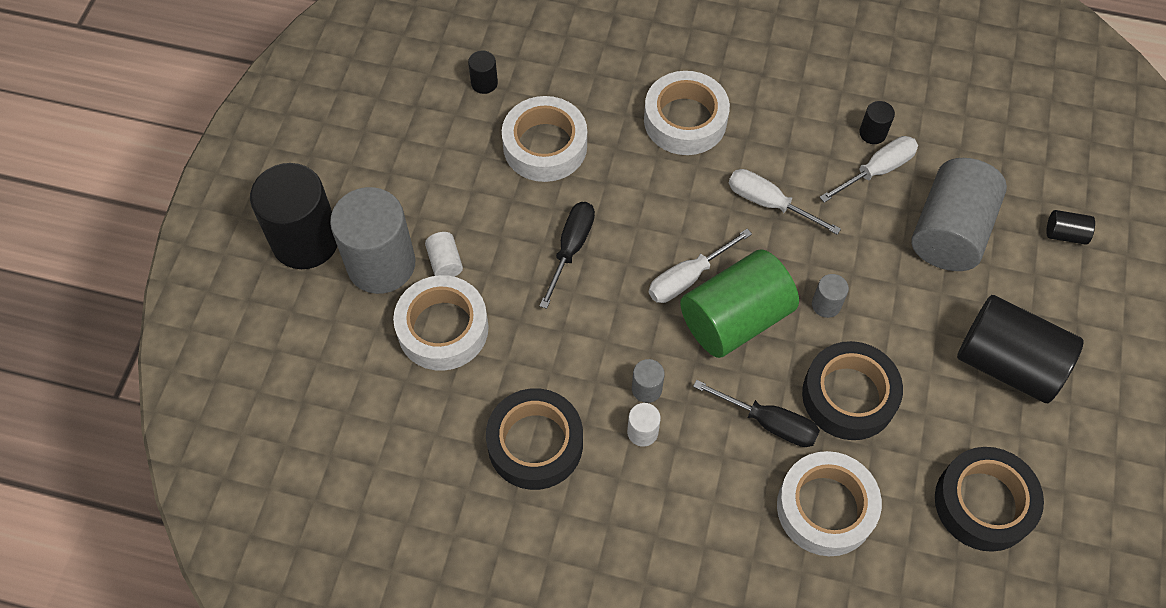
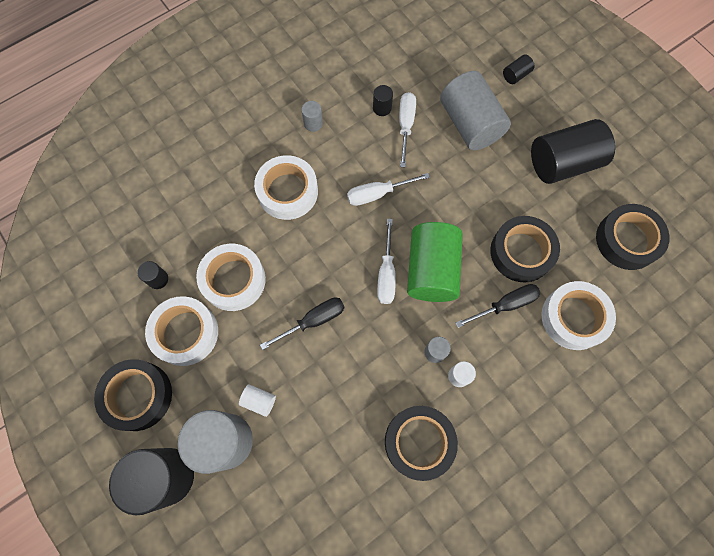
camera: 50 degrees left, 10 degrees up
(358, 157) = (138, 396): none -> black tape
(443, 328) = (302, 437): white tape -> white tape (185, 333)
(571, 248) = (313, 321): black screwdriver -> black screwdriver turned 90 degrees clockwise
(826, 304) = (461, 218): grey cylinder -> grey cylinder (313, 123)

